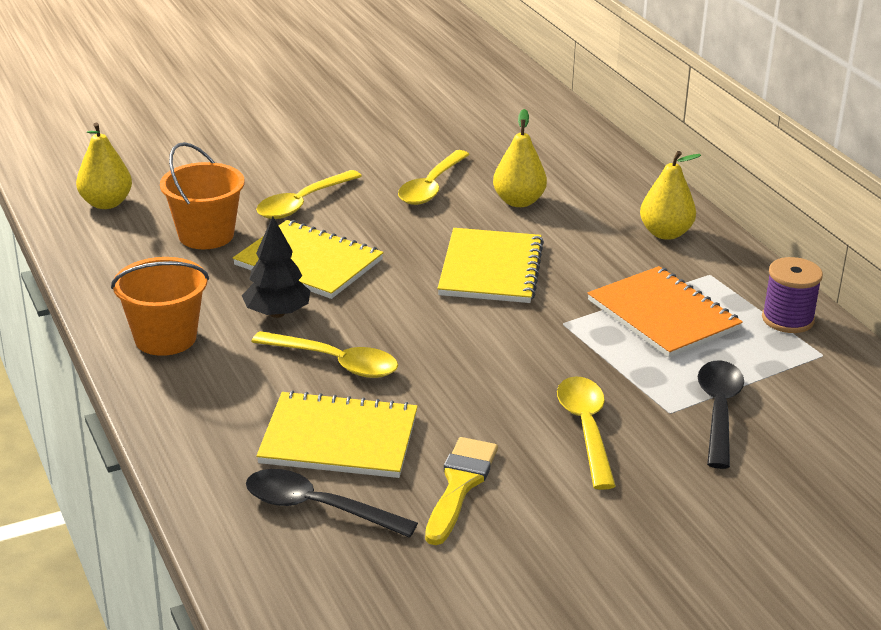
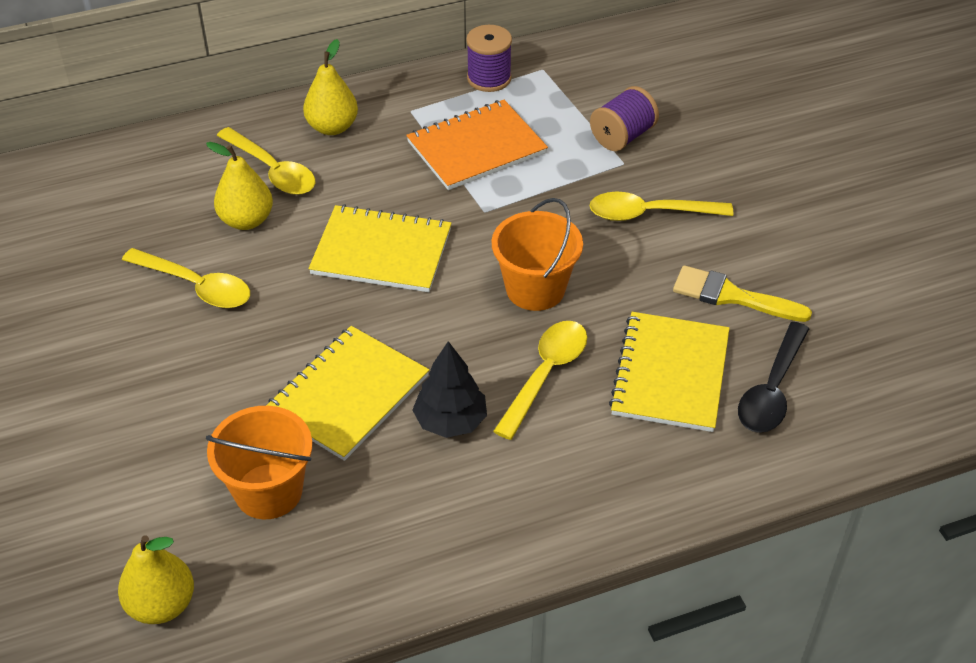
camera: 85 degrees left, 15 degrees up
(165, 338) = (493, 519): orange bucket -> orange bucket (535, 289)
(303, 203) = (209, 399): yellow spoon -> yellow spoon (272, 170)
(718, 411) = (622, 136): black spoon -> purple spool

